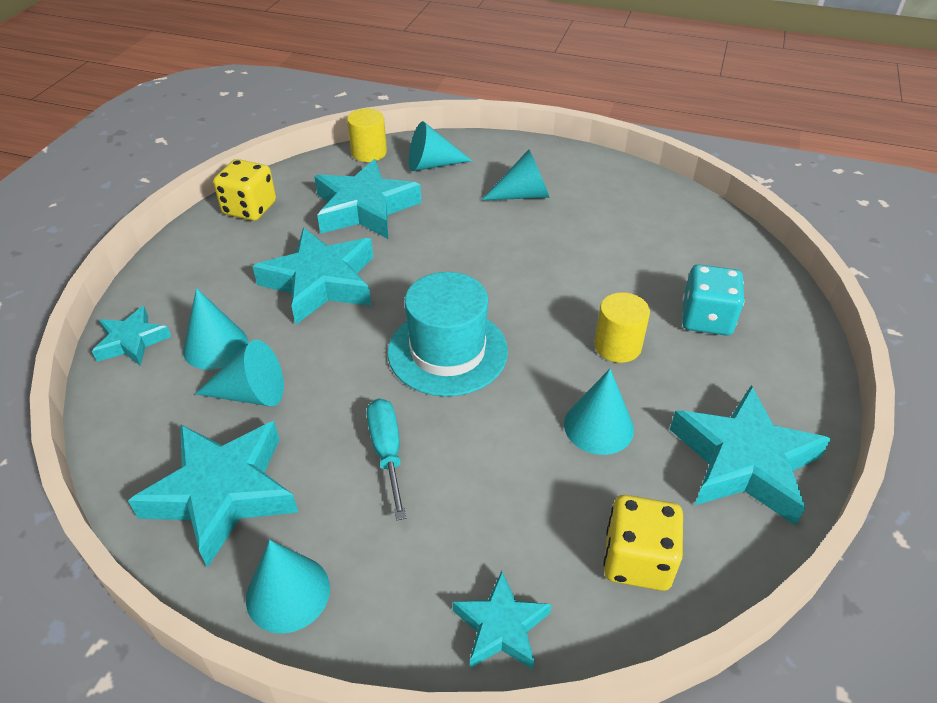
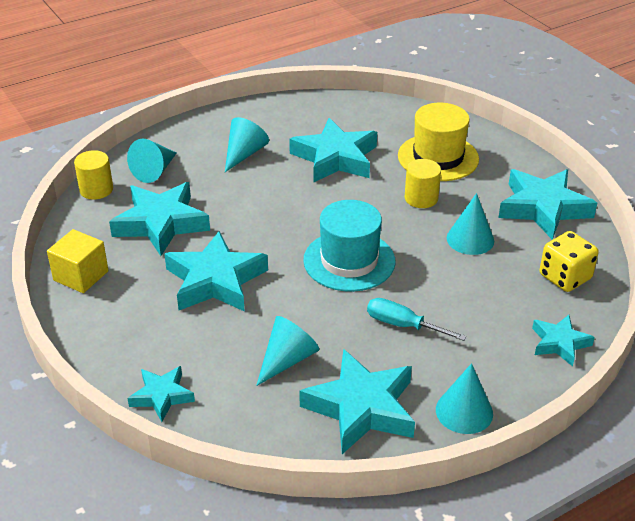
camera: 50 degrees left, 5 degrees down
(215, 346) = (219, 357): turquoise cone -> none
(249, 208) = (81, 276): yellow dice -> yellow cube
(597, 250) = (335, 158): none -> turquoise star
(706, 319) = (438, 157): turquoise dice -> yellow hat

